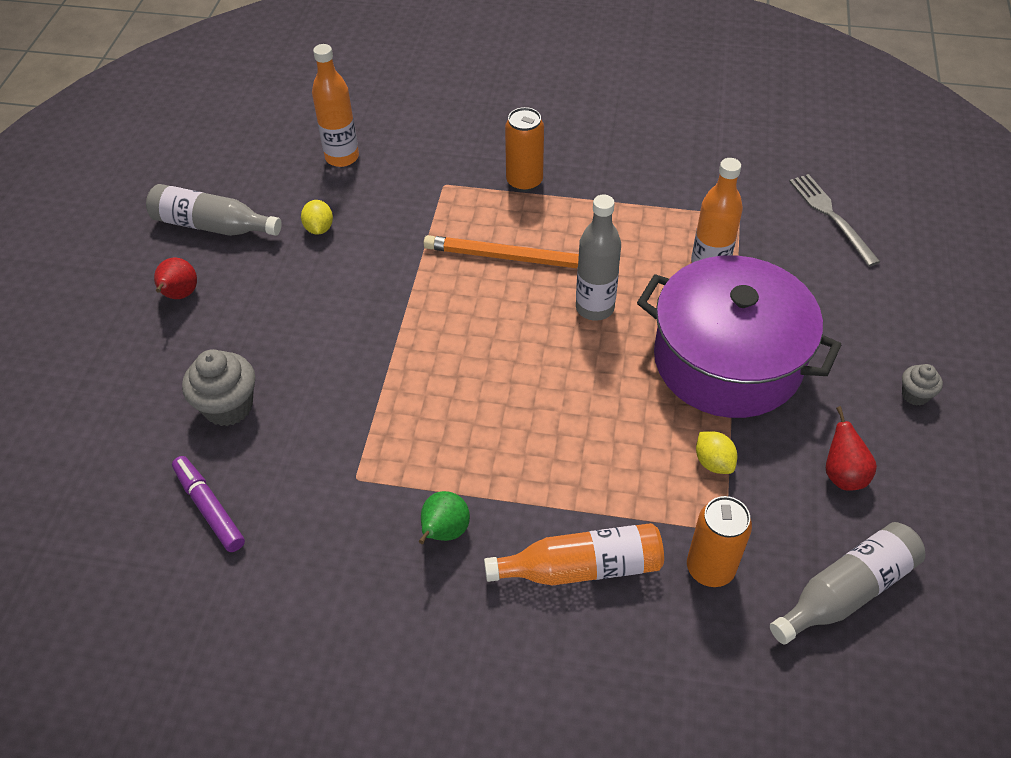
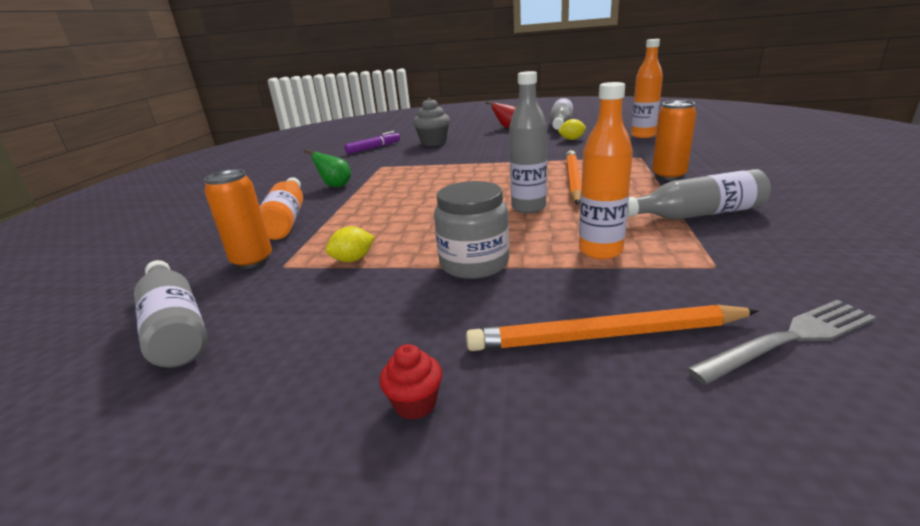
camera: 90 degrees right, 25 degrees down
(637, 194) = (697, 214): none -> grey bottle
(727, 360) = (474, 263): purple pot -> grey jar
(834, 294) = (605, 335): none -> orange pencil
(842, 474) = (308, 330): red pear -> none
(915, 395) = (415, 404): grey cupcake -> red cupcake

